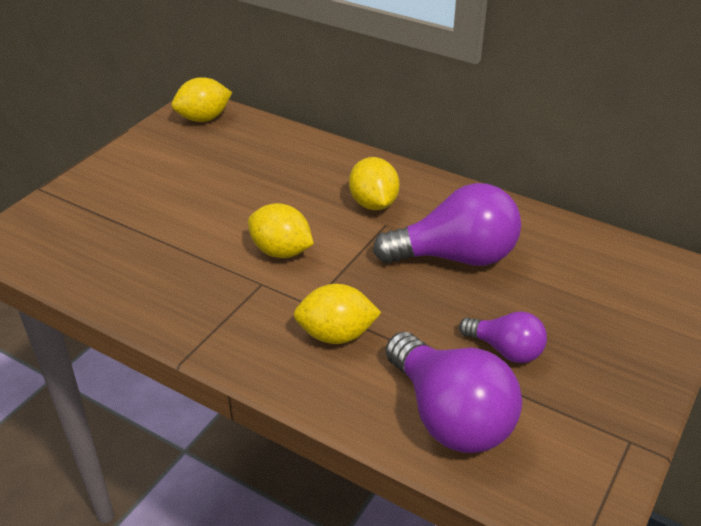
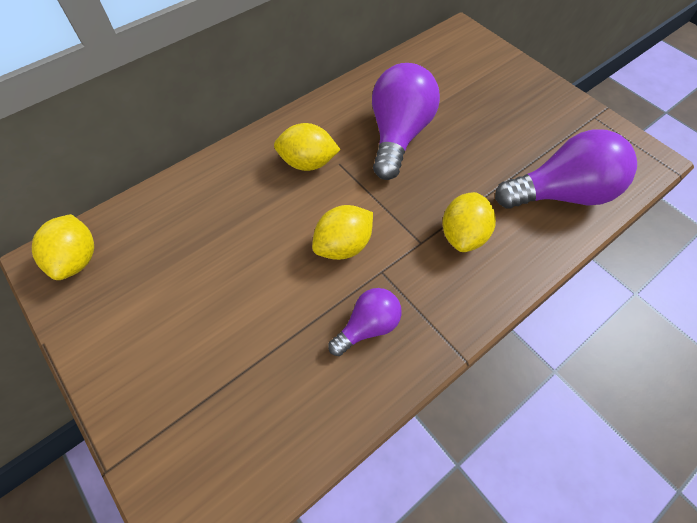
camera: 70 degrees left, 20 degrees up
(505, 350) = (505, 143): purple light bulb -> purple light bulb (368, 327)

